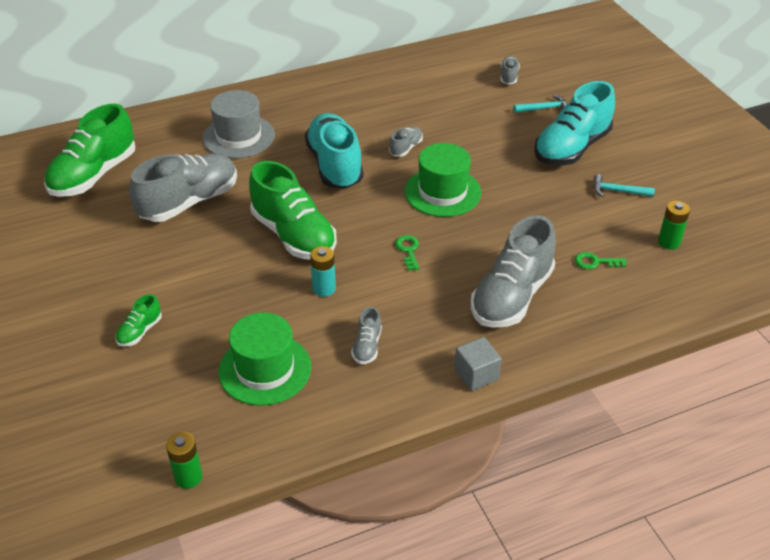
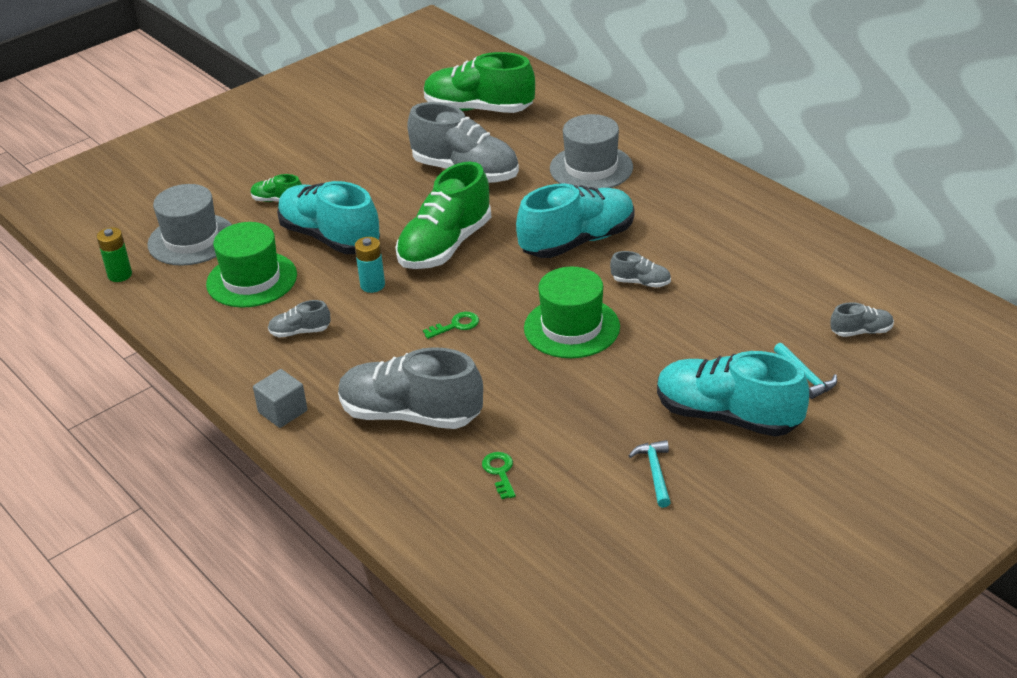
camera: 75 degrees right, 5 degrees down
(163, 408) = (191, 240): none -> grey hat
(231, 304) = (330, 238): none -> turquoise shoe
(669, 242) = (570, 534): green battery -> none

